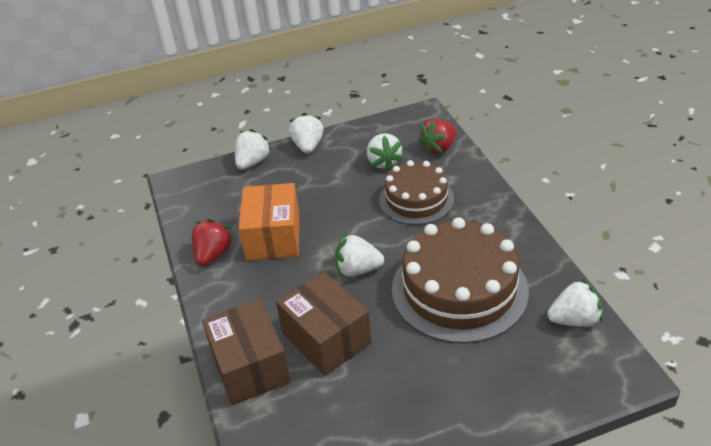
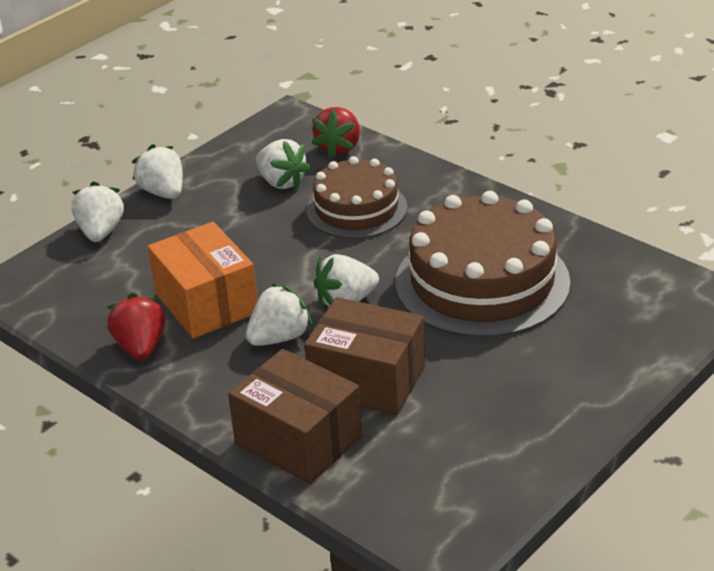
camera: 30 degrees left, 5 degrees down
(574, 319) = (626, 268): white strawberry -> white strawberry (279, 337)

